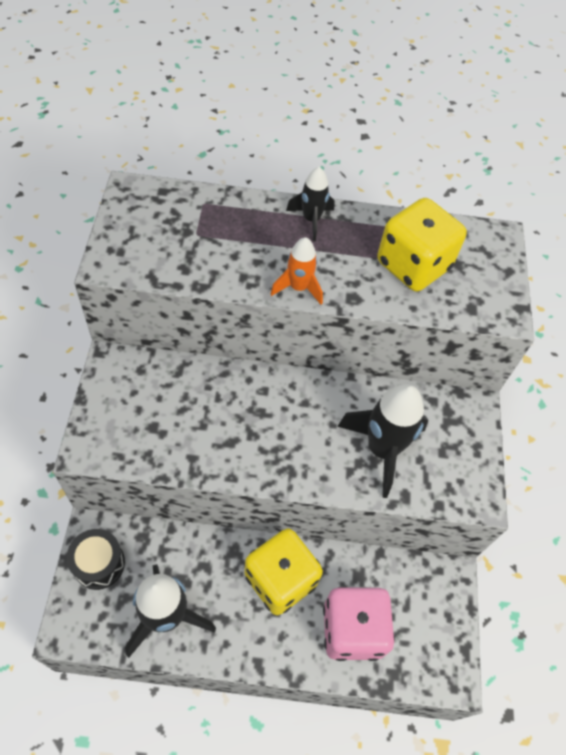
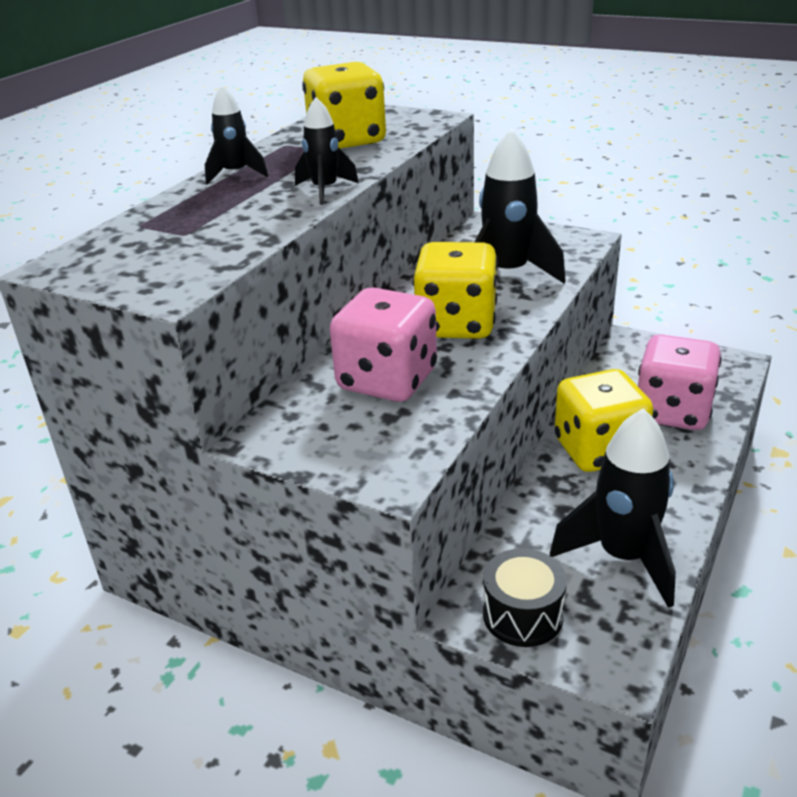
camera: 60 degrees left, 25 degrees down
(195, 412) = (387, 380): none -> pink dice
(285, 433) = (456, 325): none -> yellow dice
(298, 288) = (325, 190): orange rocket -> black rocket

